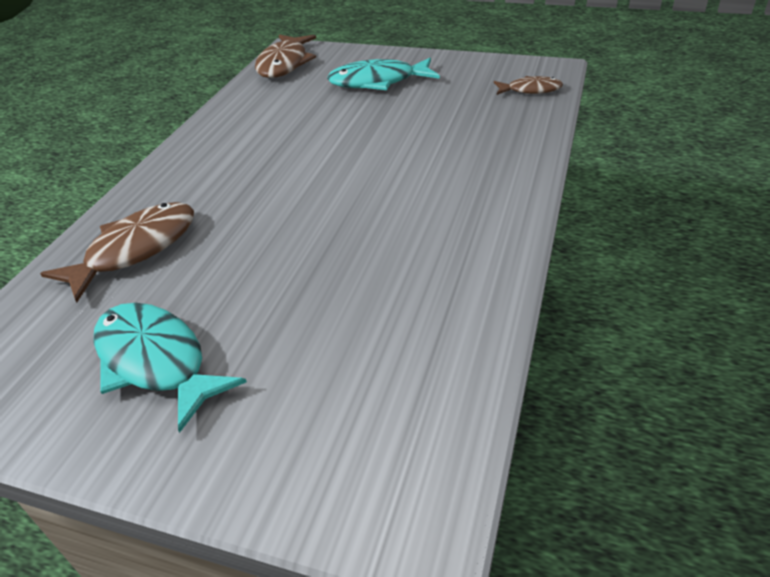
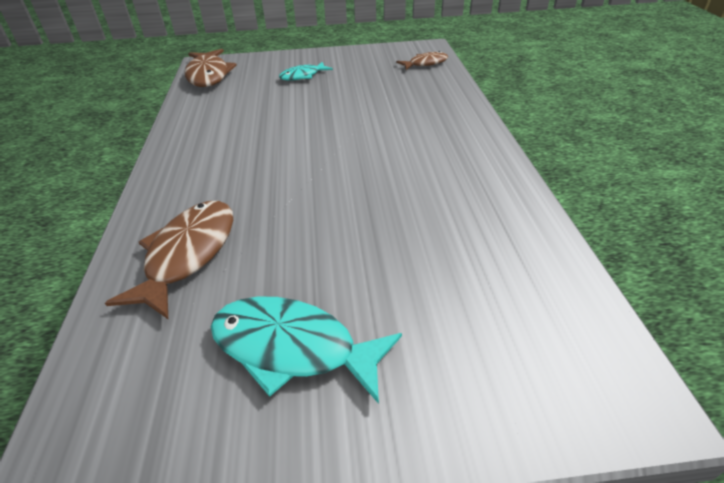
camera: 25 degrees left, 0 degrees up
(378, 82) = (303, 76): turquoise fish -> turquoise fish, size x0.58

